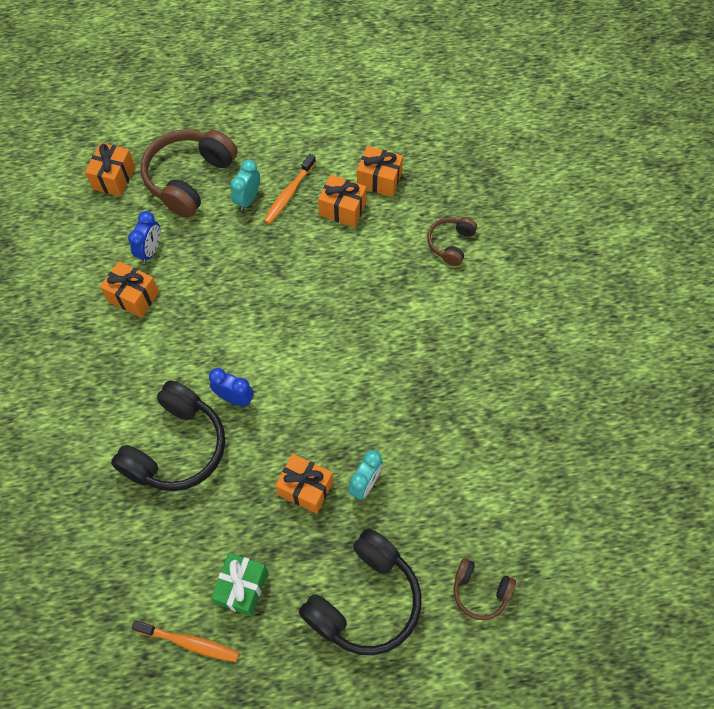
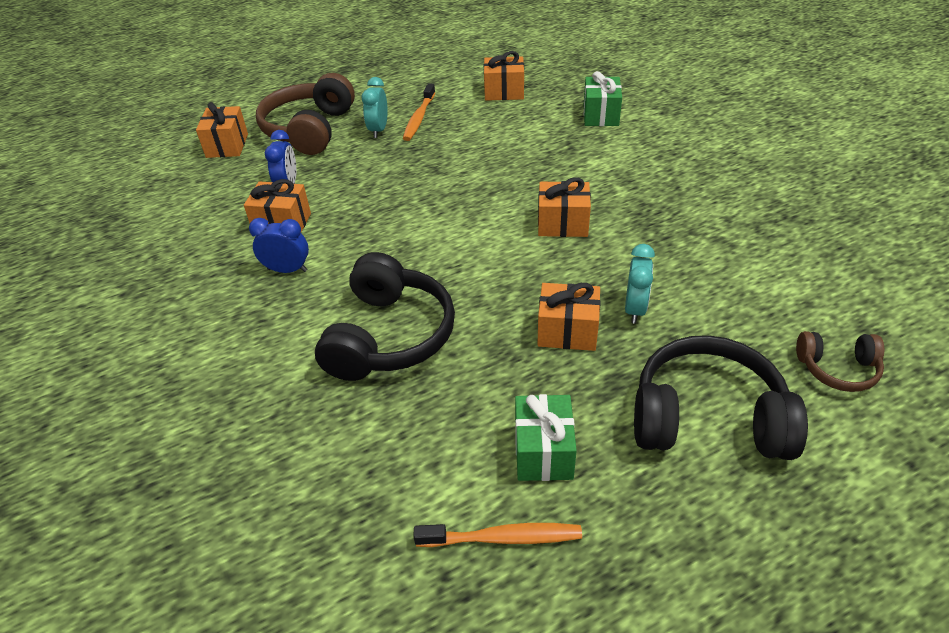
camera: 15 degrees left, 20 degrees down
(234, 398) = (439, 275): blue clock -> blue clock (287, 270)
(342, 209) = (479, 116): orange gift -> orange gift (562, 224)
(364, 600) = (707, 418): black headphones -> black headphones turned 105 degrees counterclockwise
(451, 244) = (600, 115): brown headphones -> green gift

